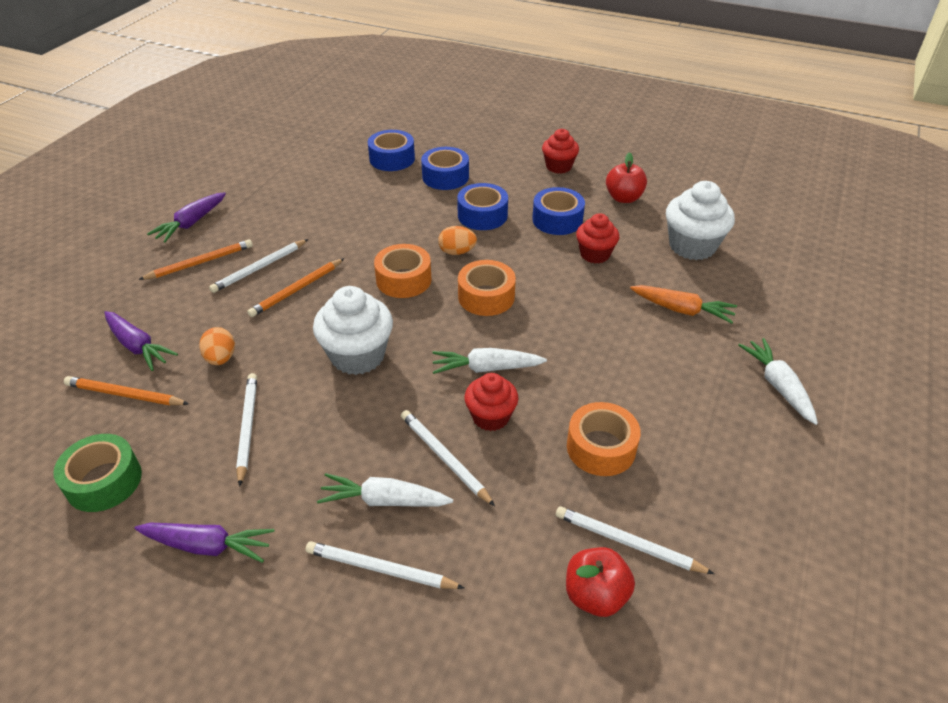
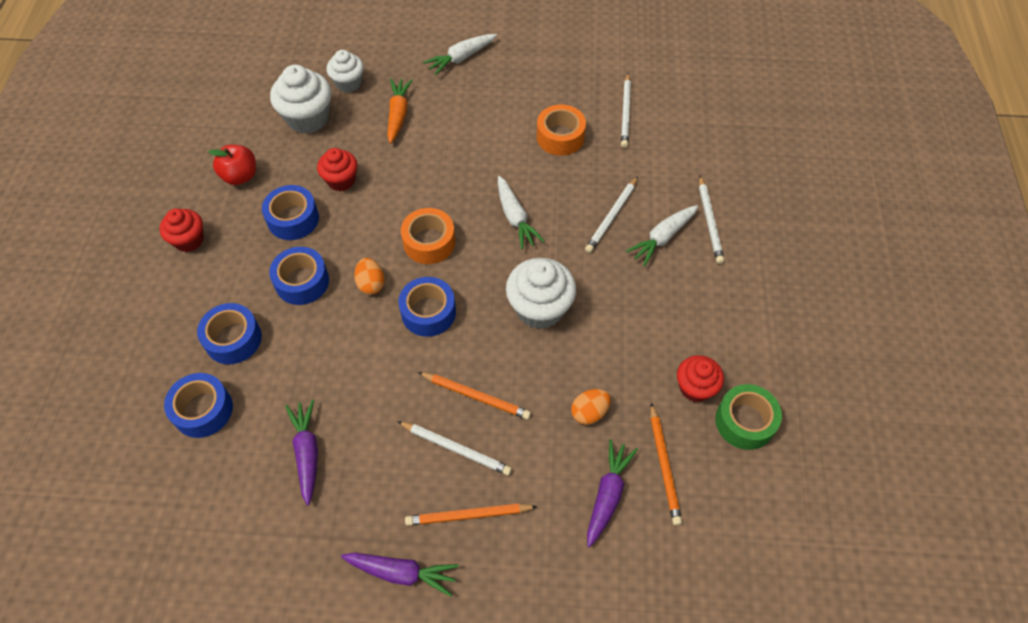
camera: 110 degrees left, 15 degrees up
(200, 263) = (468, 515): orange pencil -> orange pencil turned 45 degrees counterclockwise
(207, 546) = (750, 322): purple carrot -> purple carrot (307, 453)
(247, 428) = (649, 350): white pencil -> none
(384, 500) = (662, 238): white carrot -> white carrot turned 60 degrees clockwise
(403, 280) = (428, 312): orange tape -> blue tape
(490, 417) = (562, 201): red cupcake -> red cupcake (695, 388)
(595, 595) = (667, 120): red apple -> none
(743, 281) = (348, 83): none -> white cupcake

